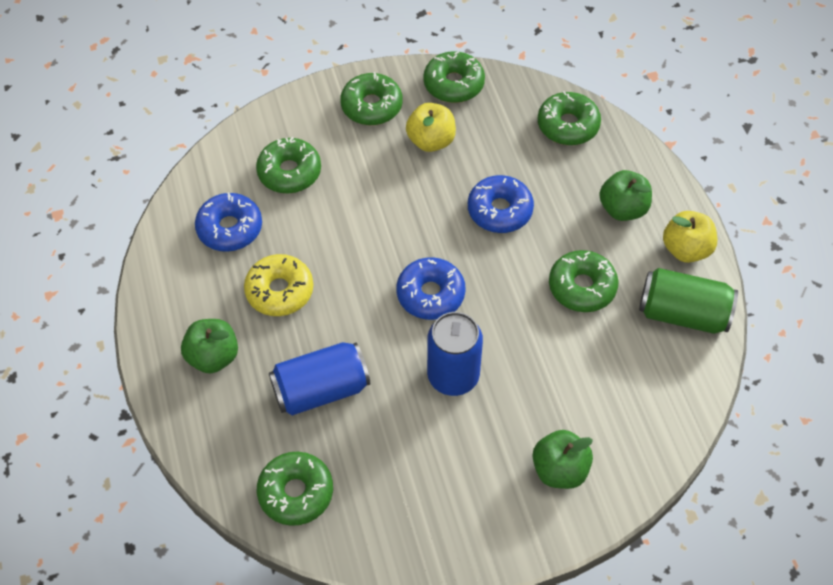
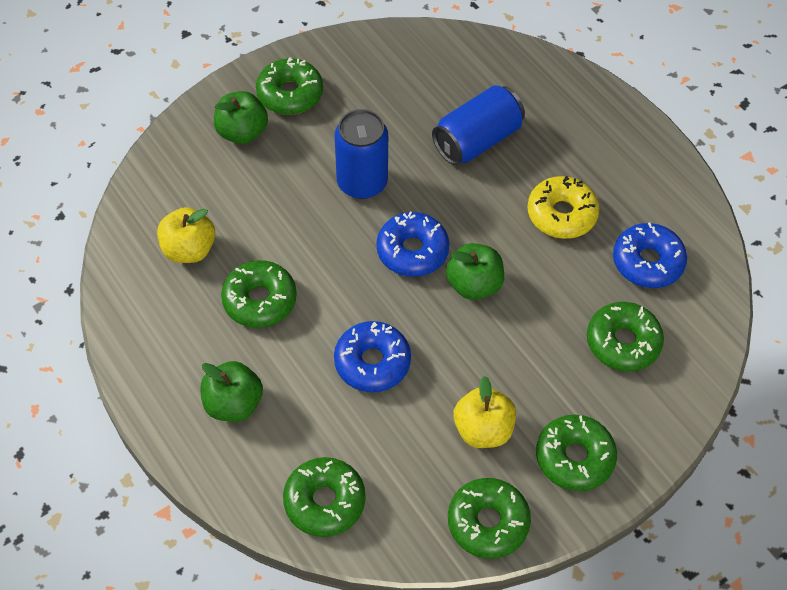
camera: 160 degrees right, 0 degrees up
(213, 357) = (588, 141): green apple -> green apple (474, 285)
(296, 492) = (459, 62): green donut -> green donut (290, 94)
(682, 314) = (149, 300): green can -> none
(686, 249) = (154, 374): yellow apple -> yellow apple (189, 249)

